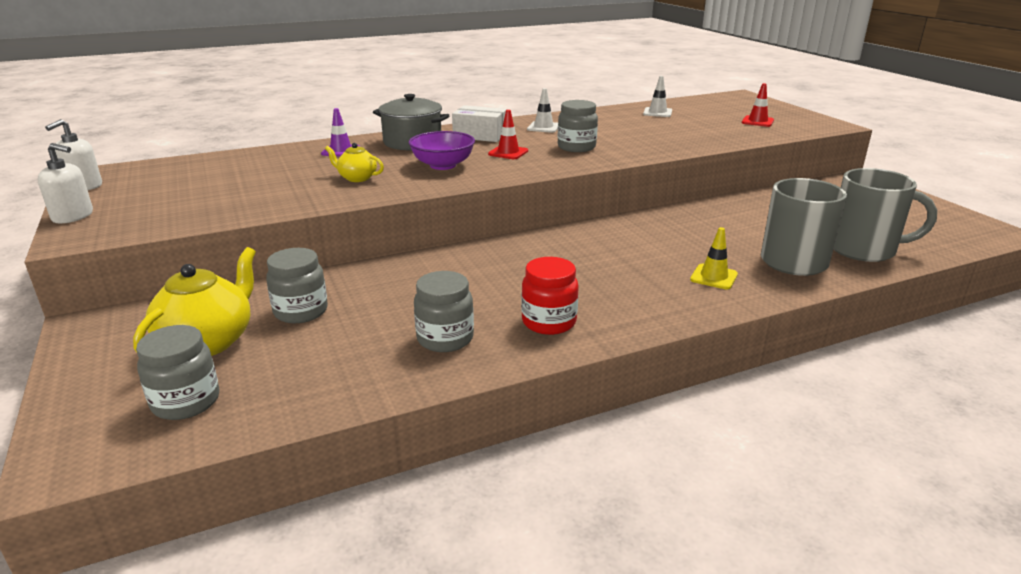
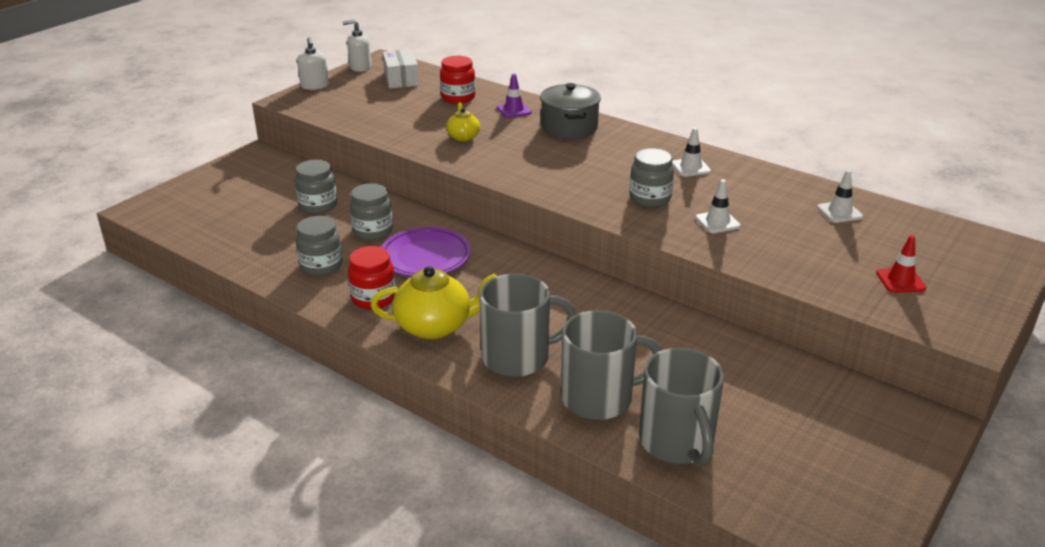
camera: 60 degrees right, 5 degrees up
(186, 402) = (203, 214): grey jar -> grey jar (373, 231)
(208, 341) = (264, 193): yellow teapot -> yellow teapot (435, 326)
(267, 163) = (458, 98): none -> red jar
(443, 165) = (528, 157): purple bowl -> none
(480, 135) = (625, 147): white box -> white box (401, 79)
(496, 277) = (425, 256): none -> purple plate
(508, 153) = (593, 173): red traffic cone -> none
(636, 139) = (717, 222): none -> white traffic cone
(713, 277) = (518, 357): yellow traffic cone -> grey mug

